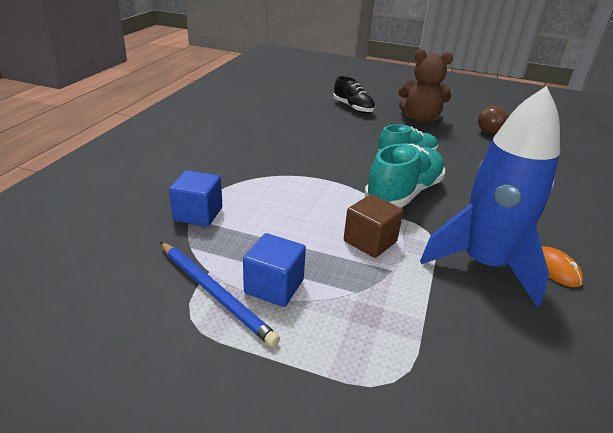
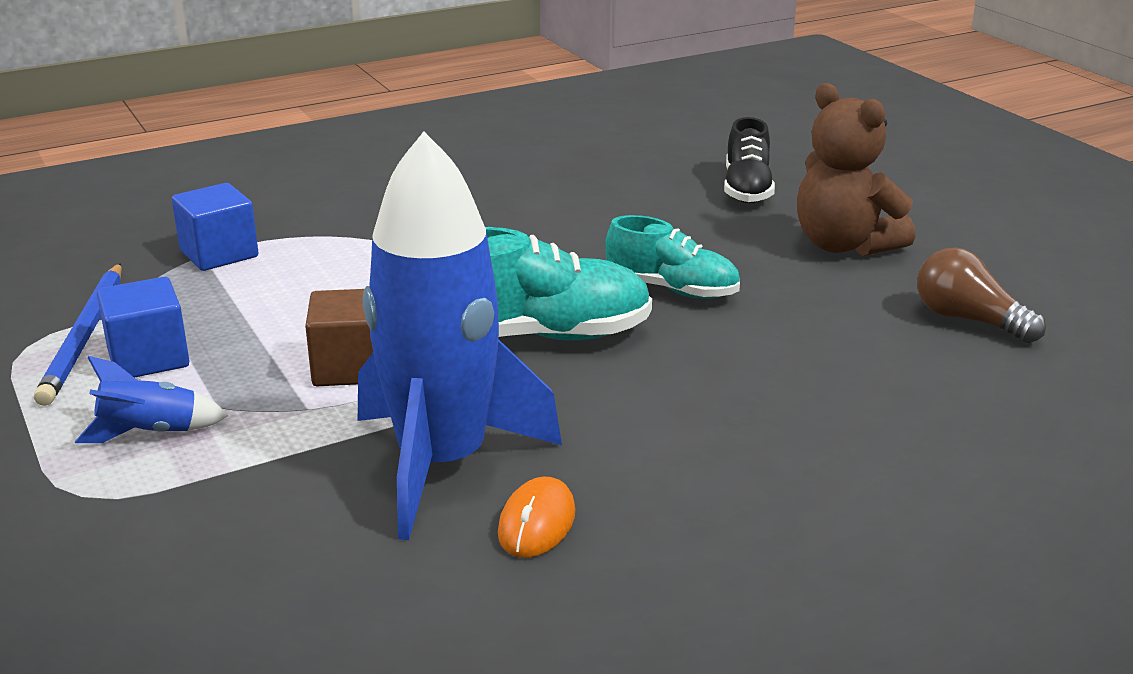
camera: 45 degrees right, 5 degrees down
(355, 325) = (150, 433): none -> blue rocket

